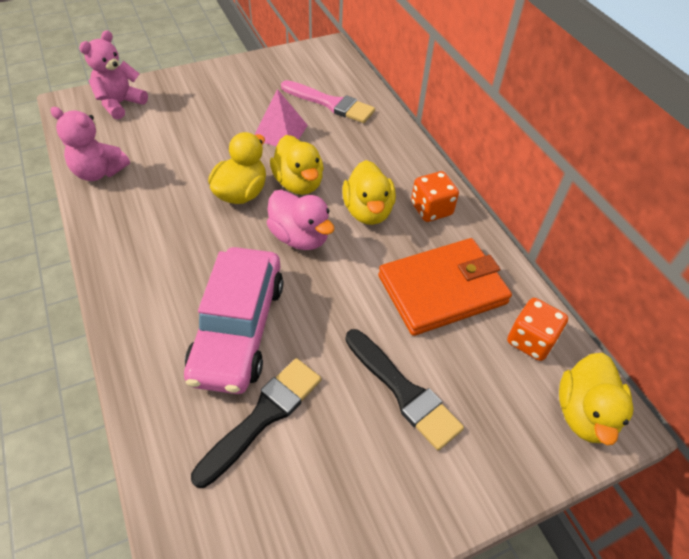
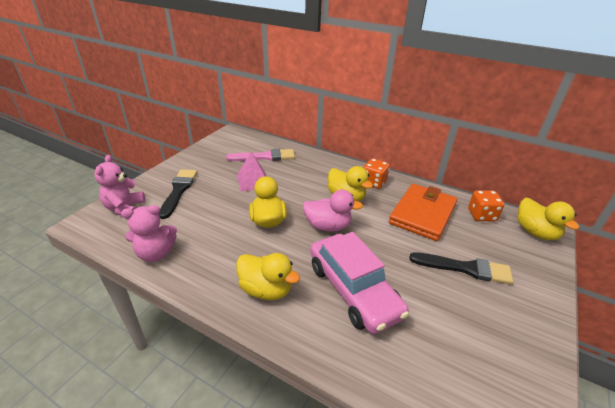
camera: 35 degrees left, 15 degrees down
(263, 416) = (422, 326): black brush -> black brush (179, 190)
(298, 183) = (294, 201): yellow duck -> yellow duck (266, 289)

